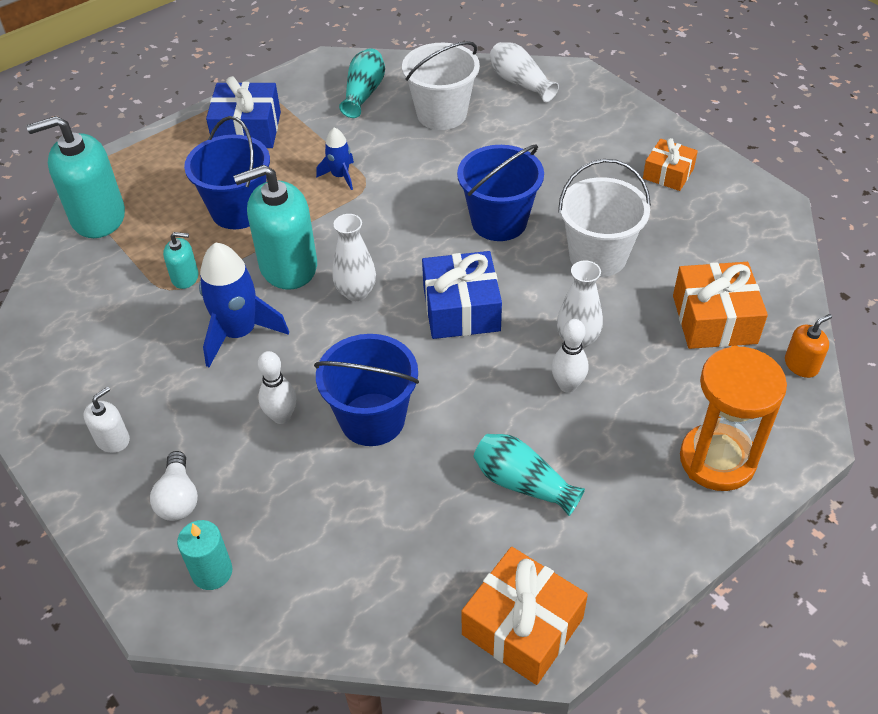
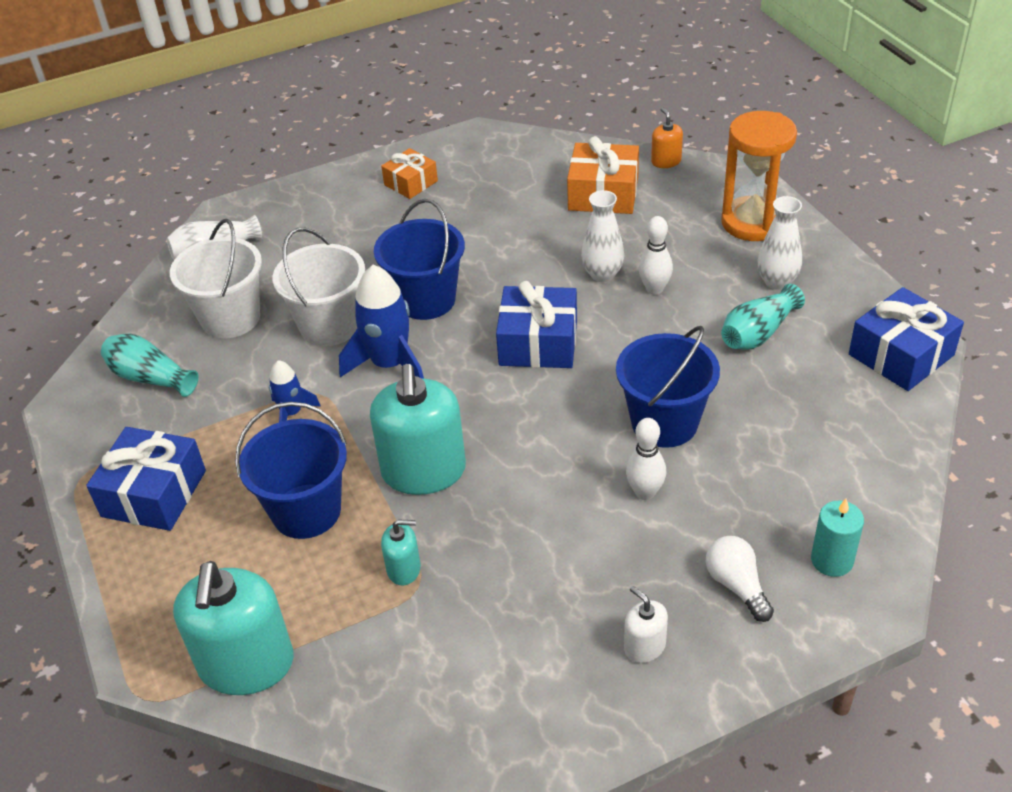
camera: 75 degrees left, 5 degrees down
(178, 498) = (737, 585): white light bulb -> white light bulb turned 120 degrees counterclockwise
(185, 277) = (404, 569): turquoise soap dispenser -> turquoise soap dispenser turned 75 degrees clockwise
(239, 333) = (514, 521): blue rocket -> blue rocket (390, 364)
(356, 292) = (486, 418): white vase -> white vase (777, 281)
(522, 626) = (901, 355): orange gift -> blue gift
(598, 256) = (502, 244): white bucket -> white bucket (330, 325)

